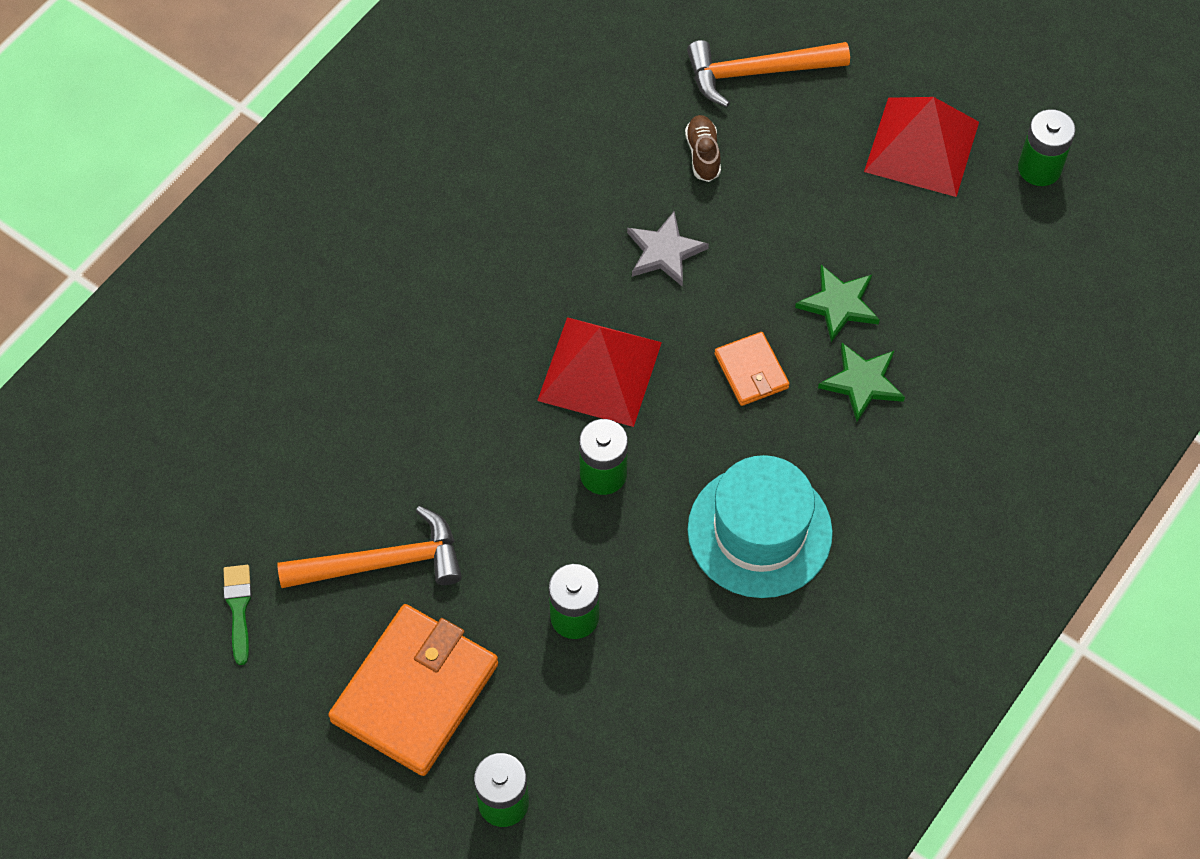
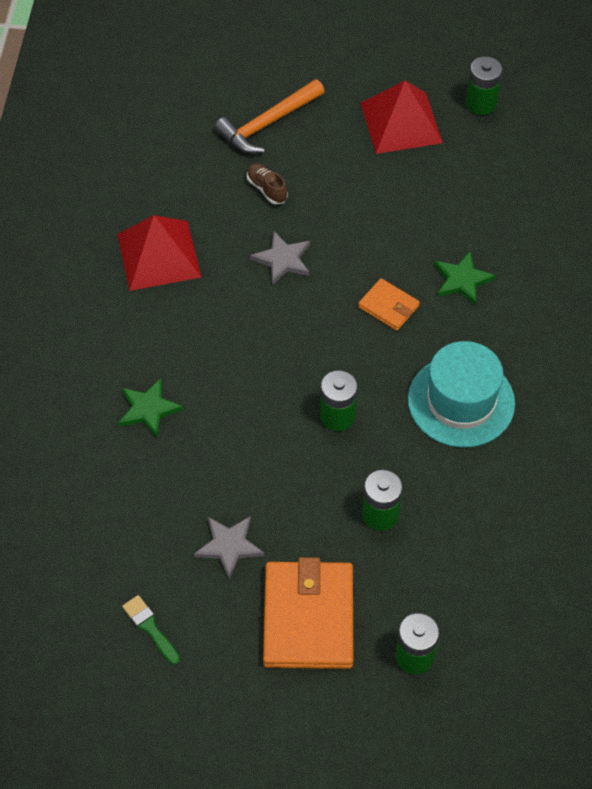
camera: 30 degrees left, 5 degrees down
(382, 562) = (229, 546): orange hammer -> grey star
(600, 371) = (291, 353): red pyramid -> red pyramid (159, 255)
(839, 304) = (415, 240): green star -> green star (148, 409)

